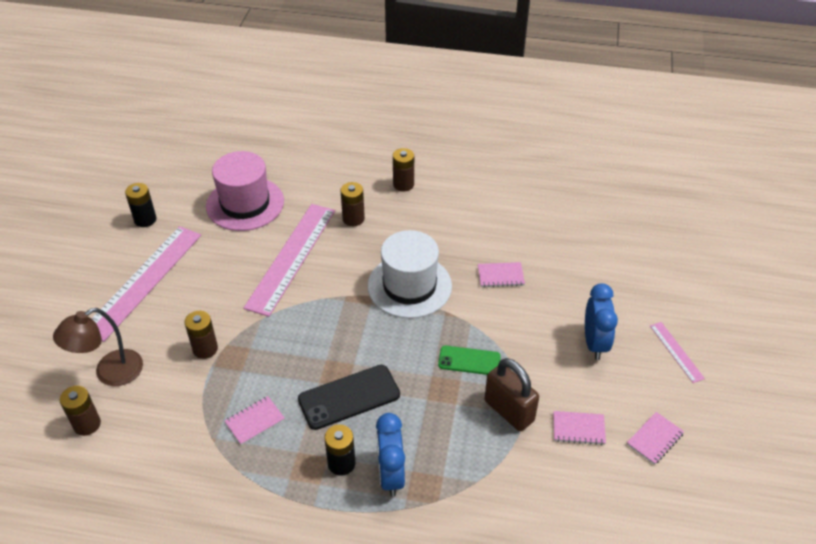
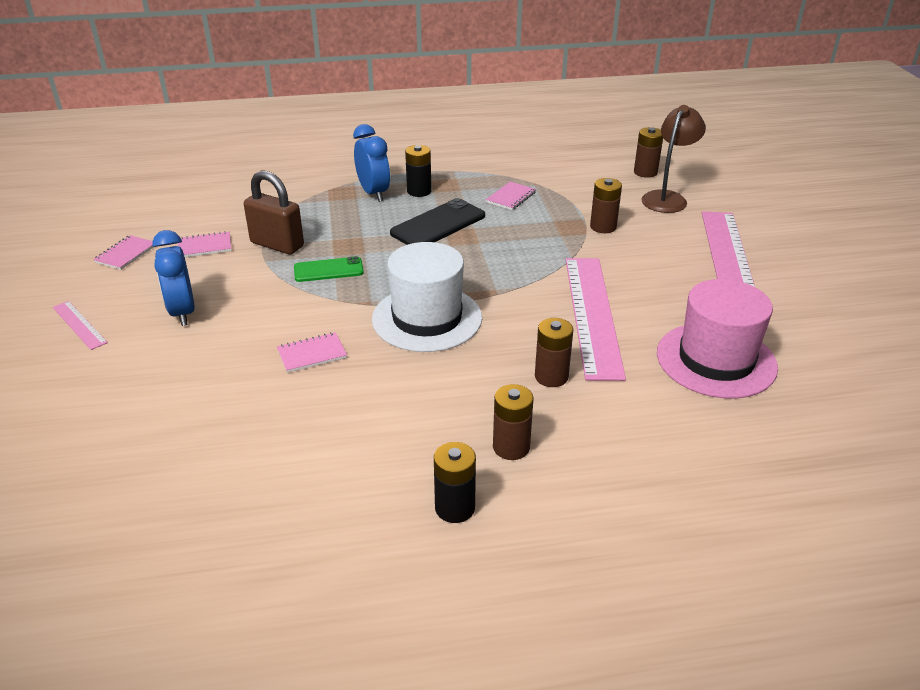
camera: 160 degrees right, 10 degrees down
(145, 219) = (813, 312): black battery -> black battery (455, 508)

